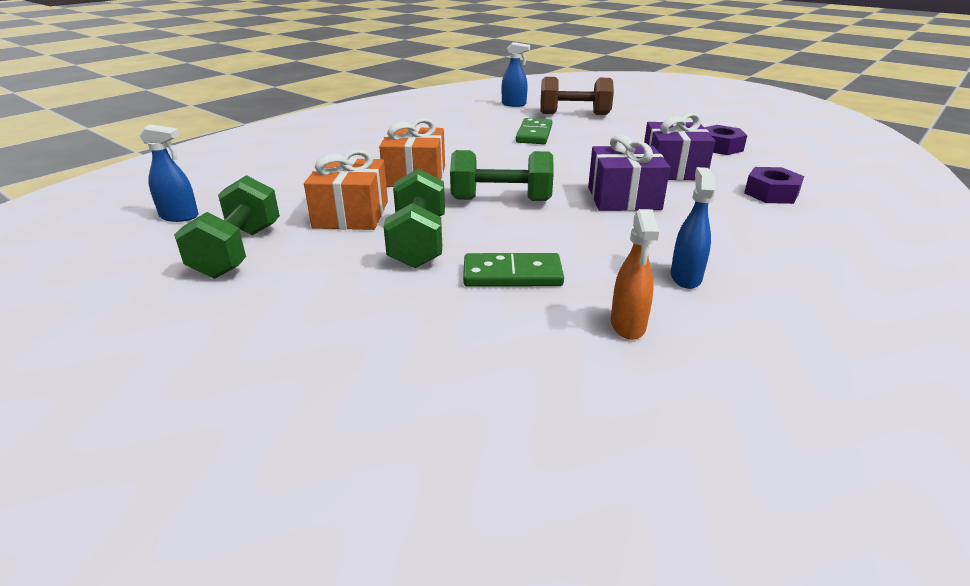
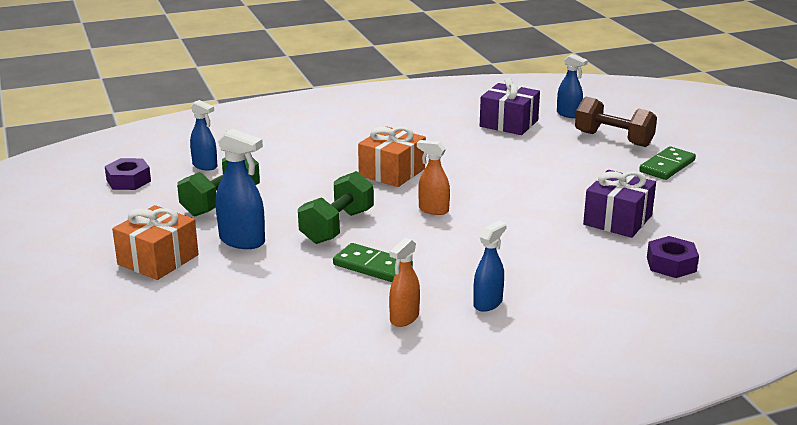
camera: 30 degrees right, 5 degrees down
(314, 291) = (242, 241): none -> blue spray bottle
(351, 214) = (314, 193): orange gift -> orange gift (158, 260)
(501, 200) = (433, 210): green dumbbell -> orange spray bottle
(534, 134) = (542, 154): green domino -> green domino (667, 166)
(624, 198) = (533, 234): purple gift -> purple gift (509, 123)
(720, 147) = (703, 209): purple nut -> purple nut (128, 181)

